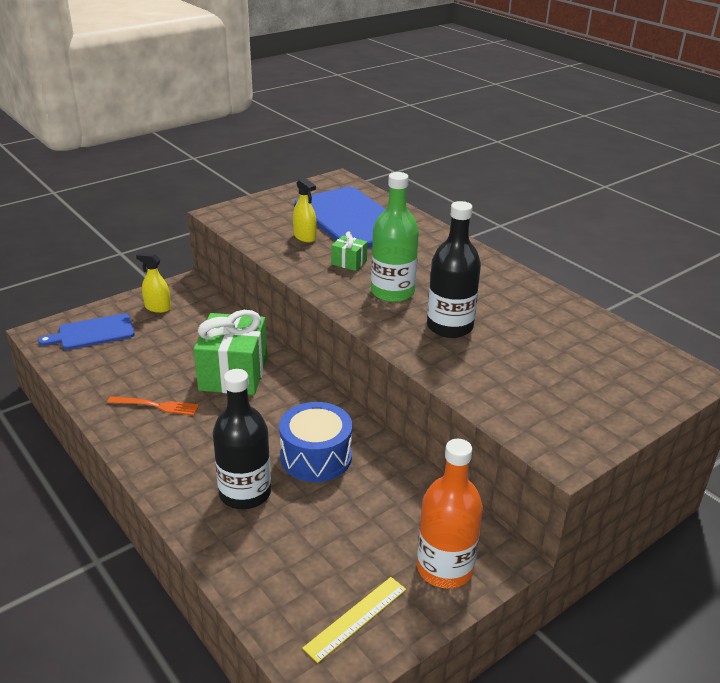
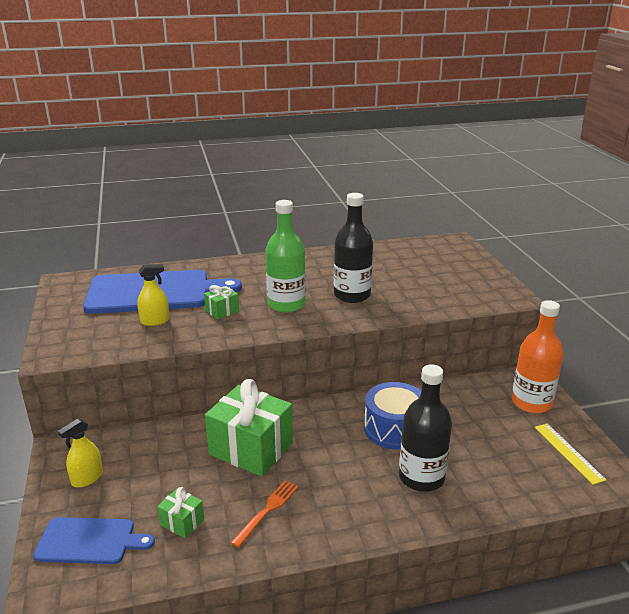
camera: 65 degrees left, 5 degrees down
(93, 333) = (89, 541): blue cutting board -> blue cutting board turned 90 degrees counterclockwise
(126, 366) = (182, 522): none -> green gift

